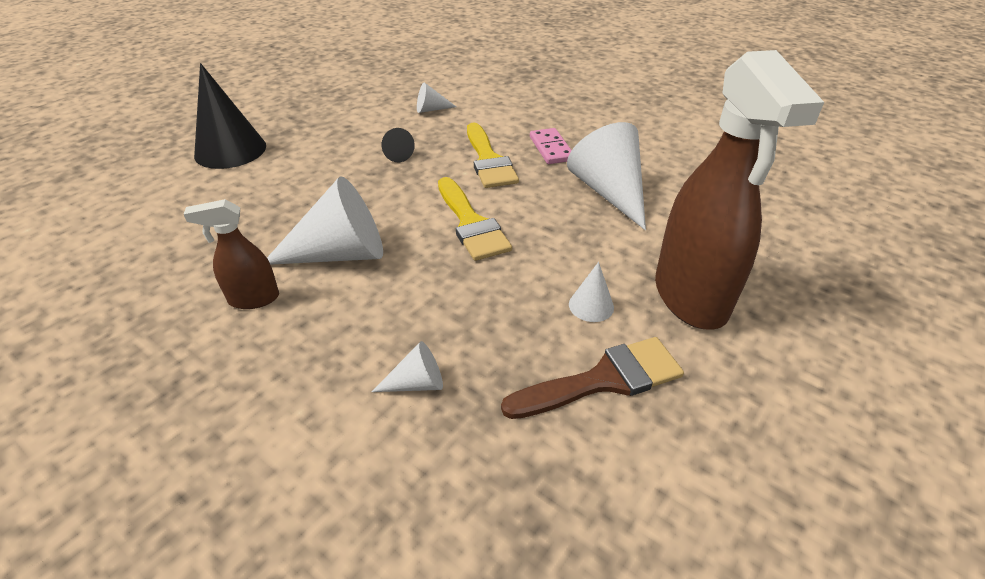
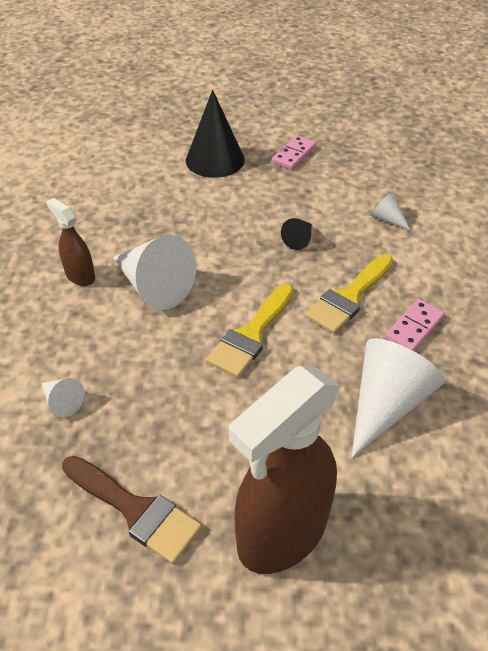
camera: 55 degrees right, 5 degrees up
(295, 113) = (294, 155): none -> pink domino
(591, 305) = (214, 463): white cone -> none

